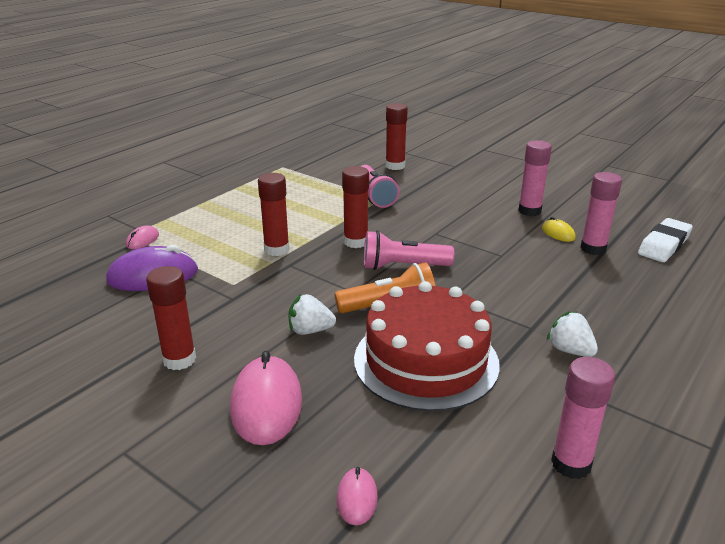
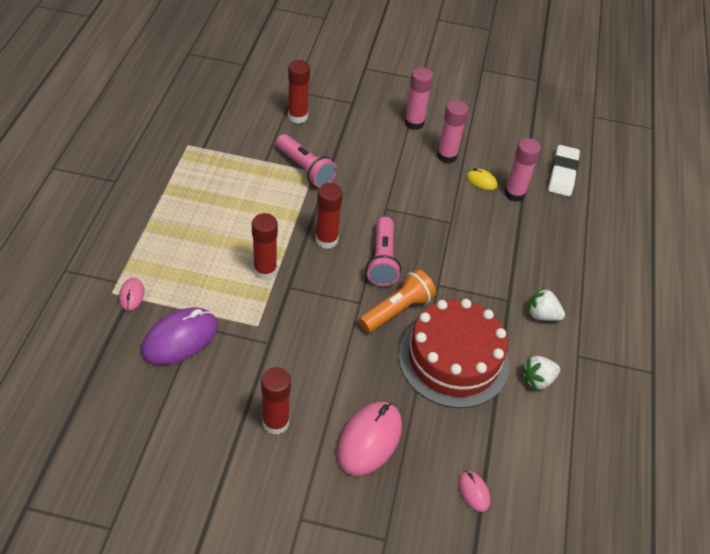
camera: 30 degrees left, 20 degrees up
(266, 404) = (369, 440): pink mouse -> pink mouse turned 60 degrees clockwise
(310, 330) = (354, 357): white strawberry -> white strawberry (538, 379)
(403, 266) = (382, 260): pink flashlight -> pink flashlight turned 60 degrees counterclockwise
(571, 464) = (581, 415): pink glue stick -> pink glue stick (414, 123)

